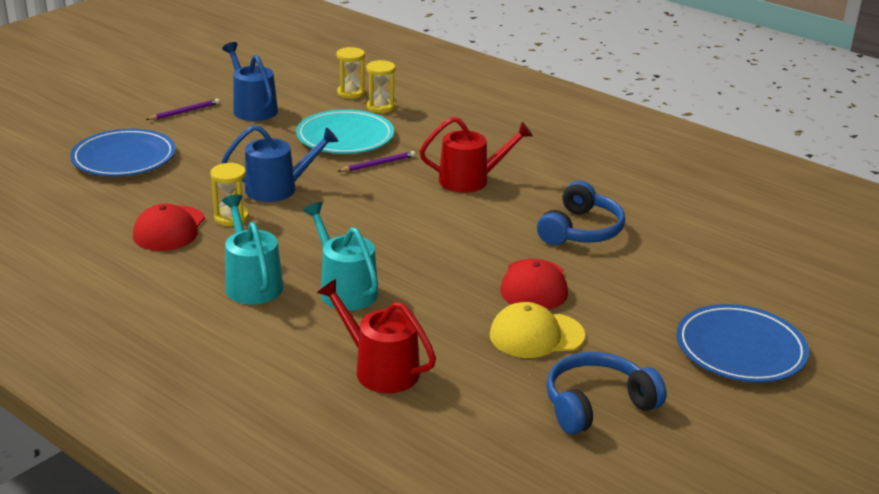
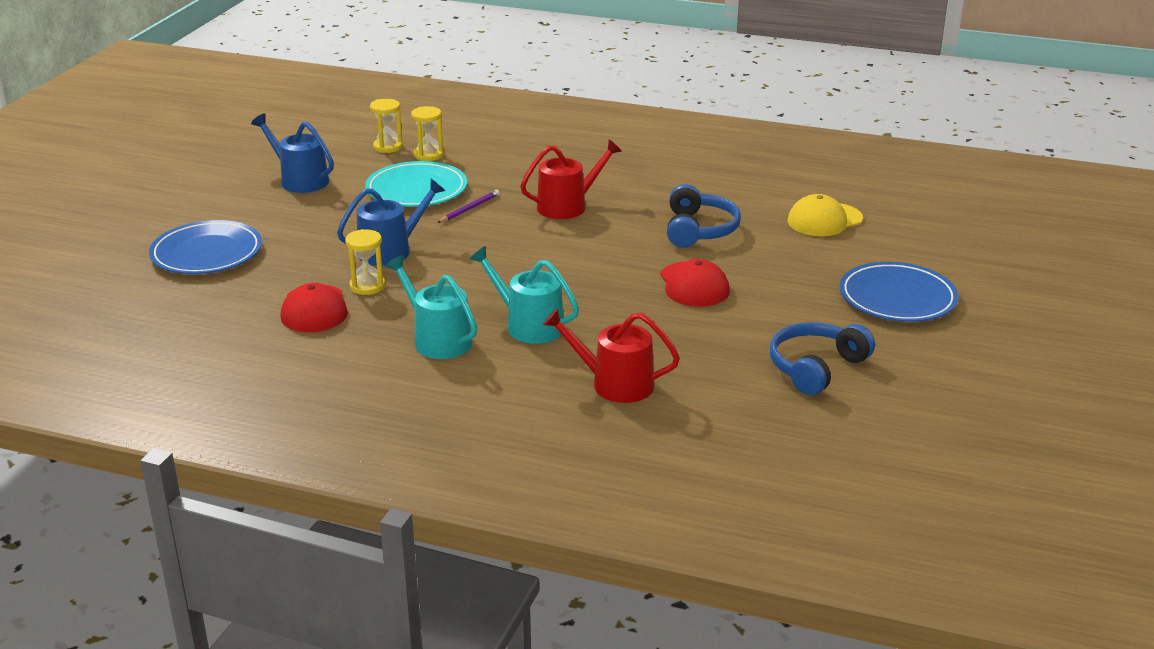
camera: 20 degrees left, 0 degrees up
(184, 112) = (231, 196): purple pencil -> none
(536, 335) = (726, 325): yellow cap -> yellow cap (824, 220)

